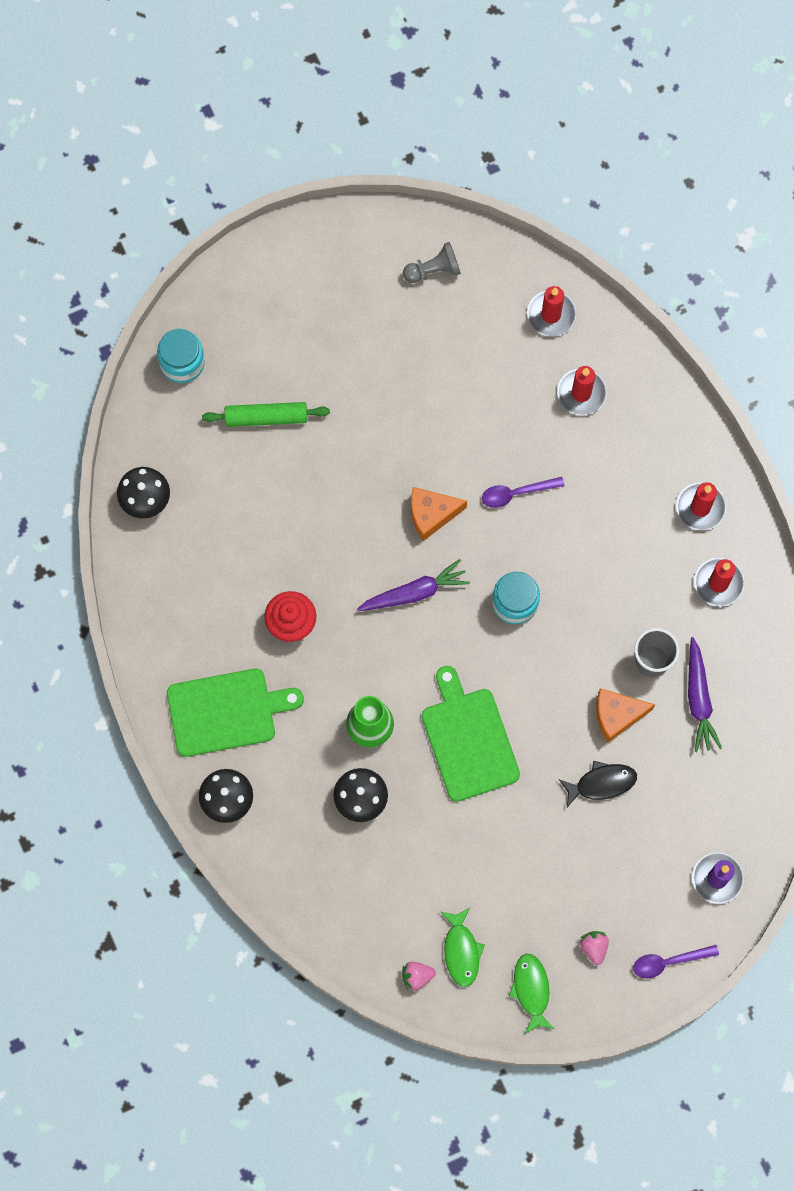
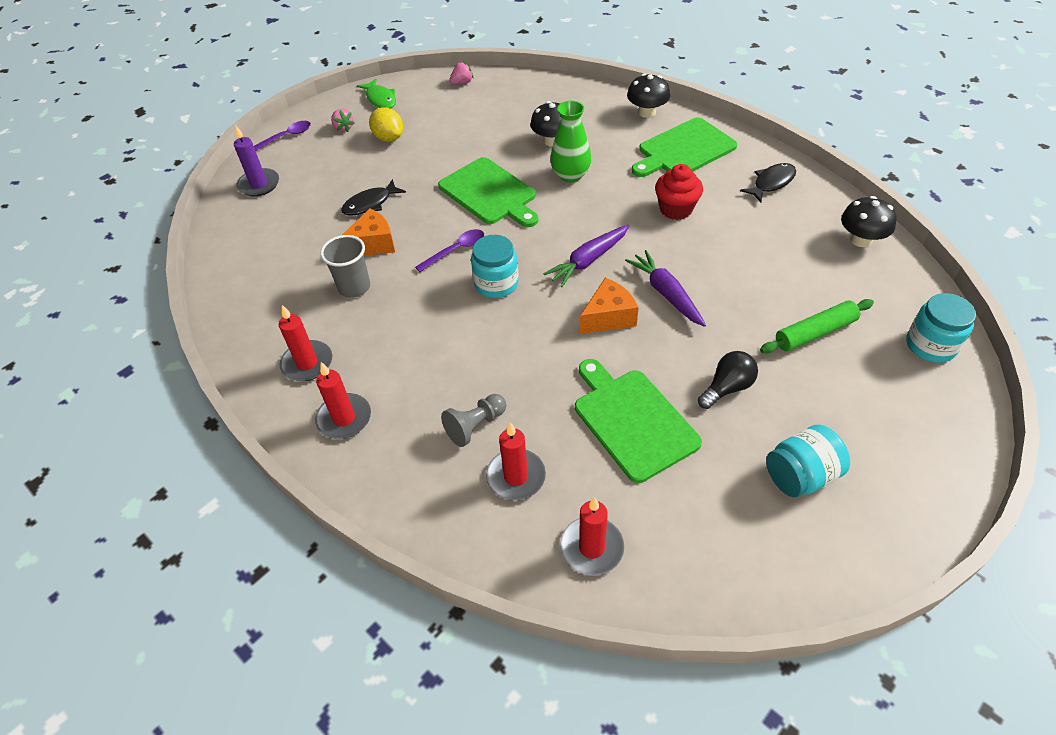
camera: 160 degrees right, 25 degrees down
(171, 615) = (771, 183): none -> black fish
(370, 302) = (800, 475): none -> turquoise jar
(375, 398) = (727, 388): none -> black light bulb
(434, 270) = (757, 541): grey pawn -> grey pawn (475, 426)
(461, 951) = (437, 100): green fish -> none
(467, 402) = (632, 420): none -> green cutting board
(516, 493) = (538, 362): purple spoon -> purple spoon (455, 250)
(545, 898) = (389, 138): none -> yellow lemon
(699, 699) = (303, 277): purple carrot -> purple carrot (666, 293)

